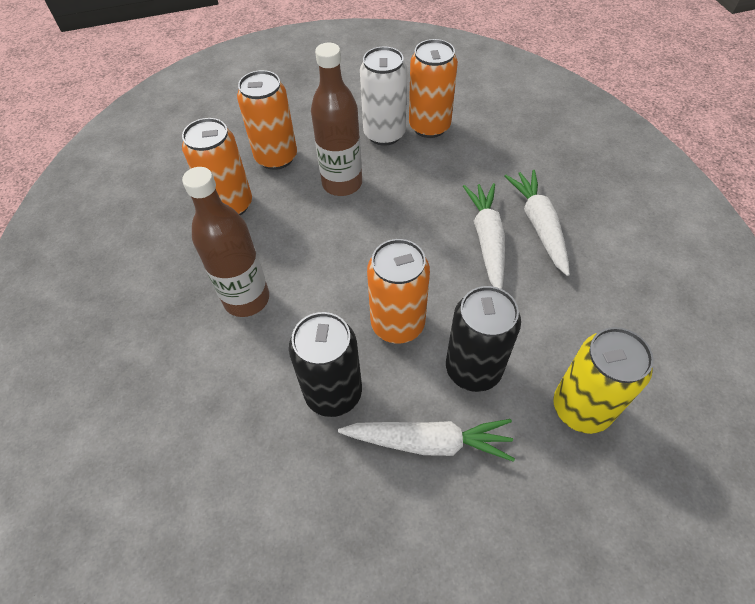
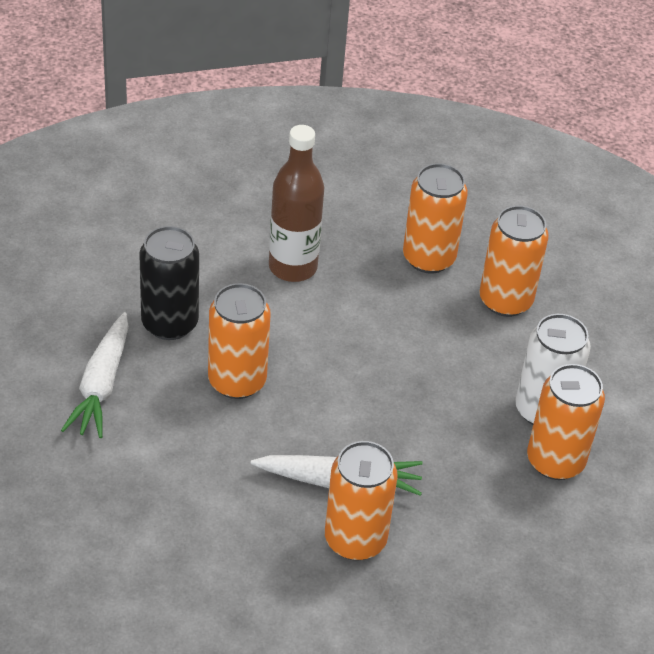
camera: 90 degrees right, 10 degrees down
(342, 183) = (452, 358): brown bottle -> none
(473, 369) = (169, 433): black can -> none
(539, 226) = (355, 540): white carrot -> orange can
(581, 408) = (104, 511): yellow can -> none

